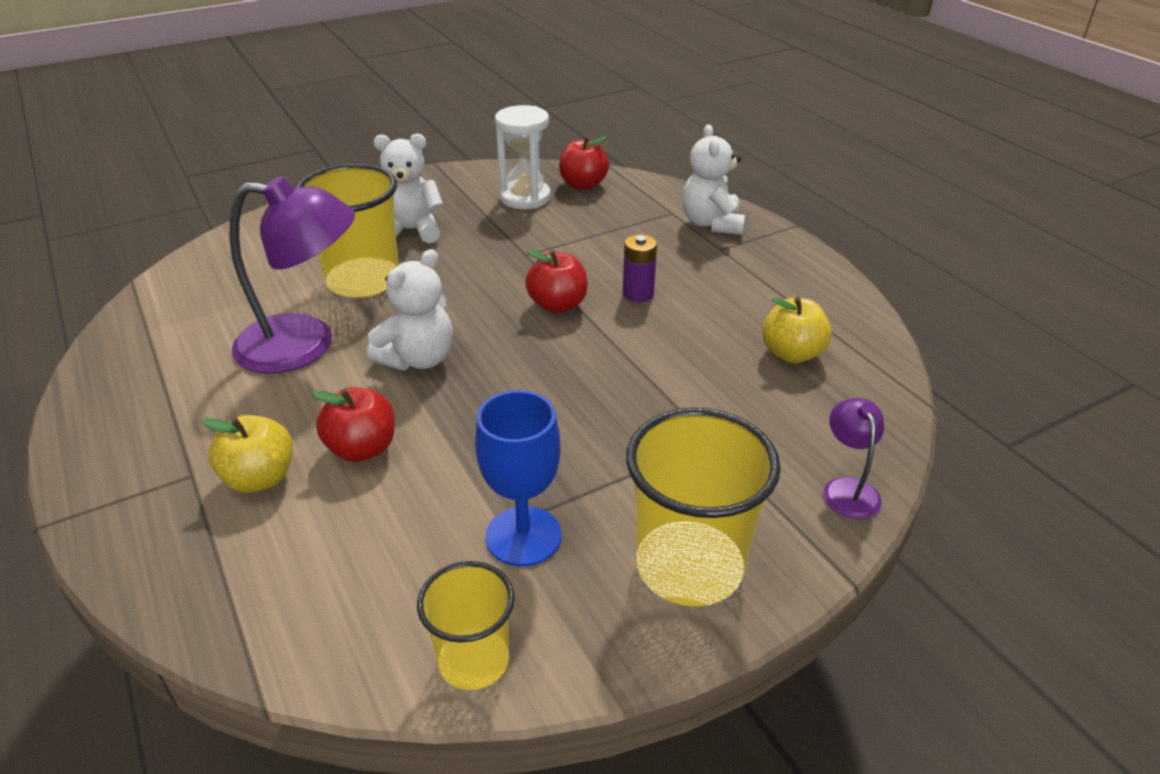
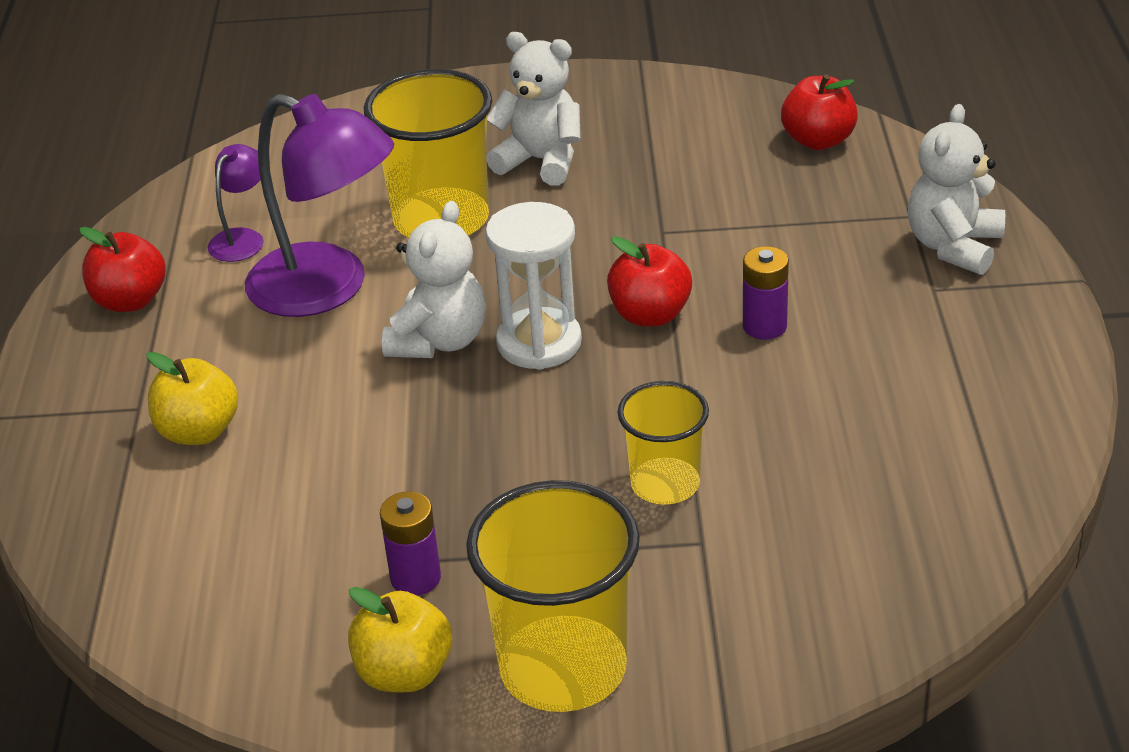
camera: 30 degrees right, 0 degrees up
(362, 448) = (315, 431): red apple -> red apple (130, 301)
(418, 359) = (439, 341): white teddy bear -> white teddy bear turned 45 degrees counterclockwise
(474, 661) = (288, 679): yellow cup -> yellow cup (665, 484)
(523, 536) = (415, 578): blue goblet -> purple battery
(525, 197) = (723, 144): white hourglass -> white hourglass (539, 343)
(792, 353) = (899, 465): yellow apple -> yellow apple (404, 673)
(848, 488) = (817, 649): purple lamp -> purple lamp (242, 238)

